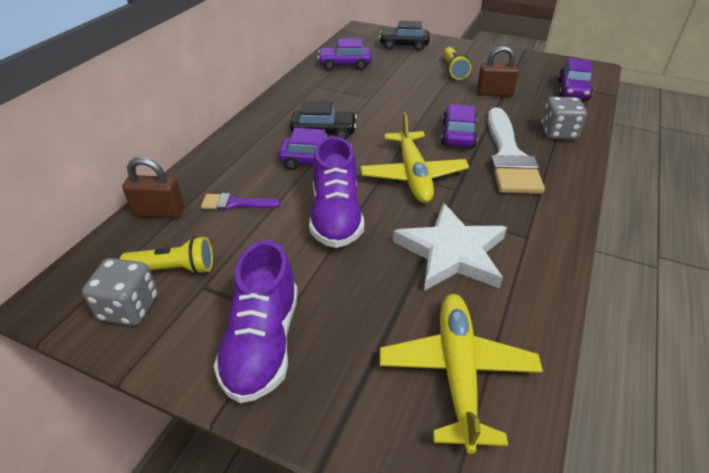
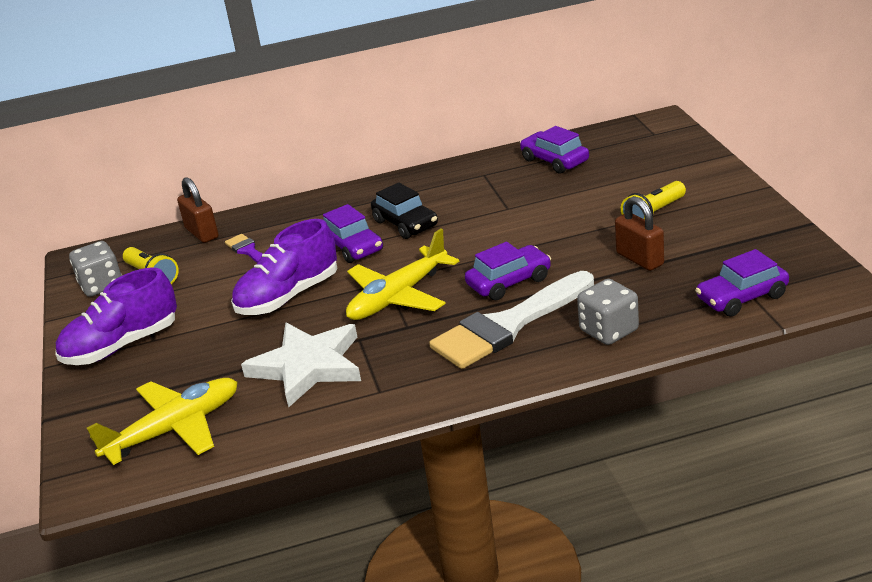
camera: 55 degrees right, 10 degrees down
(404, 45) = (665, 160): black car -> none

